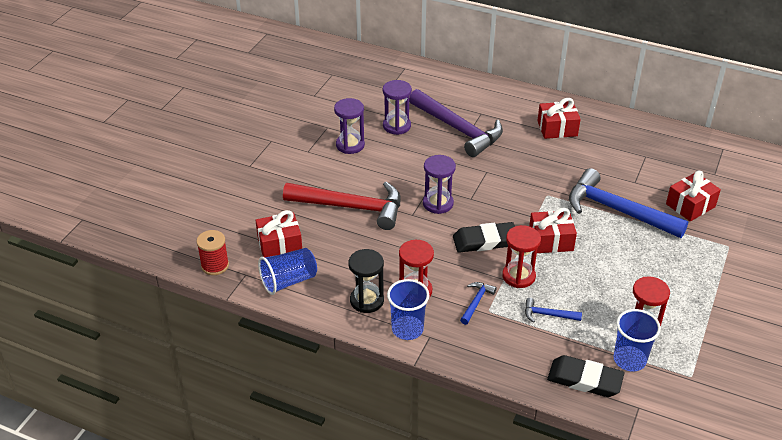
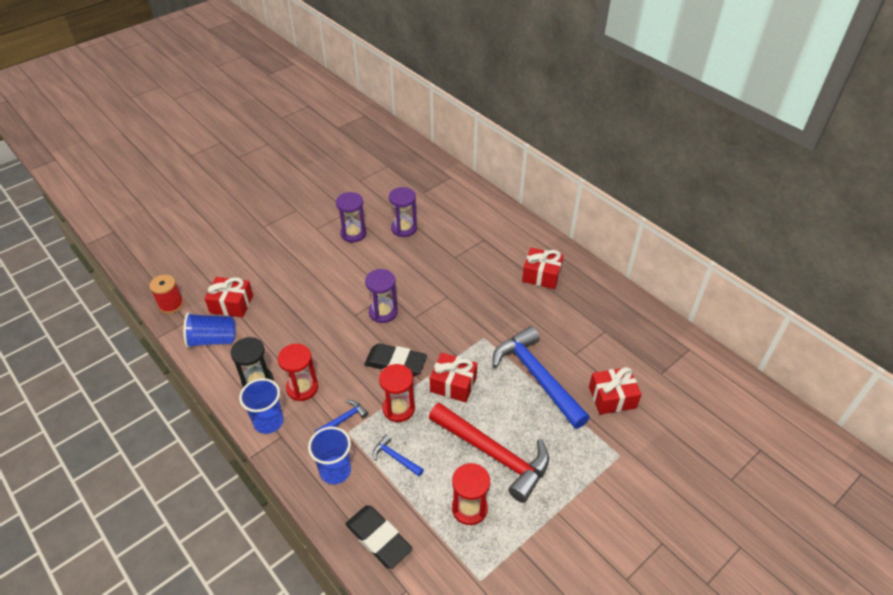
camera: 25 degrees right, 5 degrees up
(351, 207) = (311, 290): red hammer -> red hammer (494, 454)
(458, 129) = (453, 248): purple hammer -> none
(629, 360) = (434, 536): blue cup -> blue cup (335, 471)

